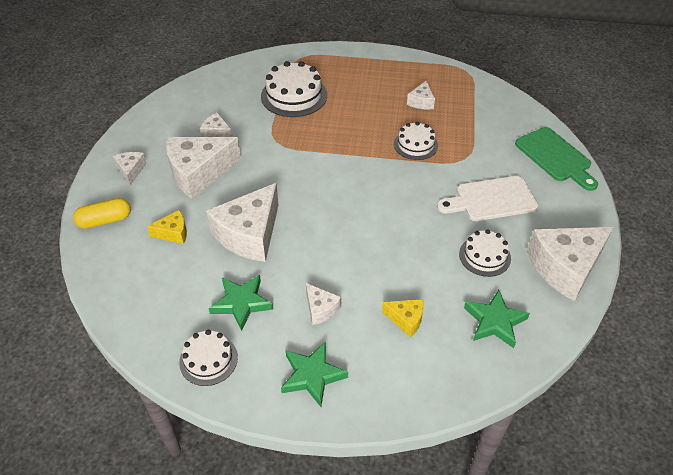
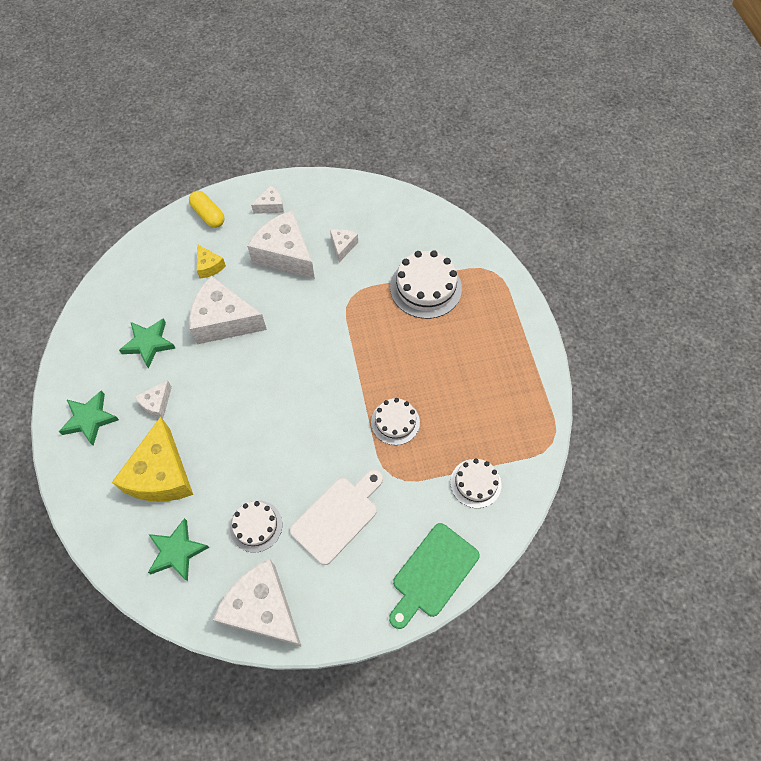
camera: 70 degrees right, 15 degrees up
(208, 359) = (90, 342): white cake -> white cake (475, 483)
(406, 319) = (161, 474): yellow cheese -> yellow cheese, size x2.10
(421, 102) = (470, 409): white cheese -> none
(491, 199) = (337, 516): white cutting board -> white cutting board turned 75 degrees clockwise

